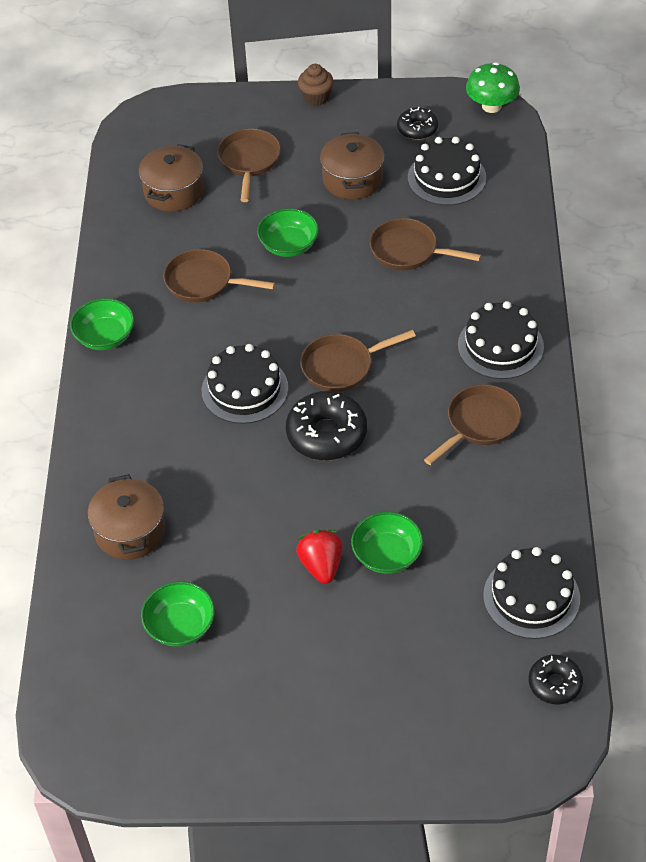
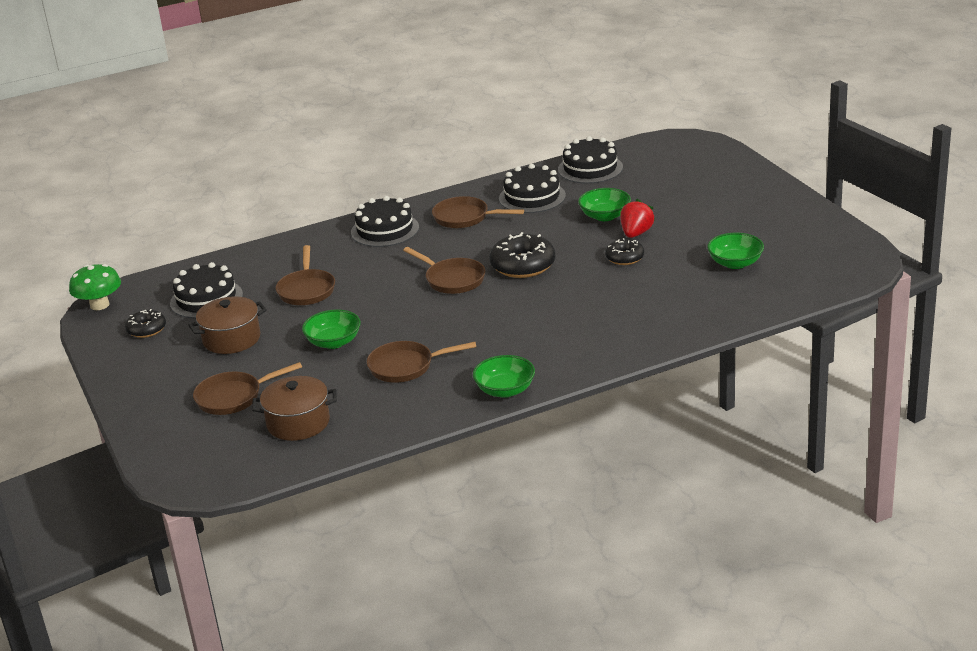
camera: 115 degrees left, 20 degrees down
(130, 531) = (682, 308): brown pot -> none
(203, 282) = (405, 366): brown pan -> brown pan turned 90 degrees clockwise
(245, 389) = (508, 309): black cake -> black cake (532, 197)
(316, 97) = (121, 392): brown cupcake -> none
(321, 565) = (636, 233): red strawberry -> red strawberry turned 150 degrees clockwise
(555, 684) = (643, 148): black donut -> black donut (624, 258)

